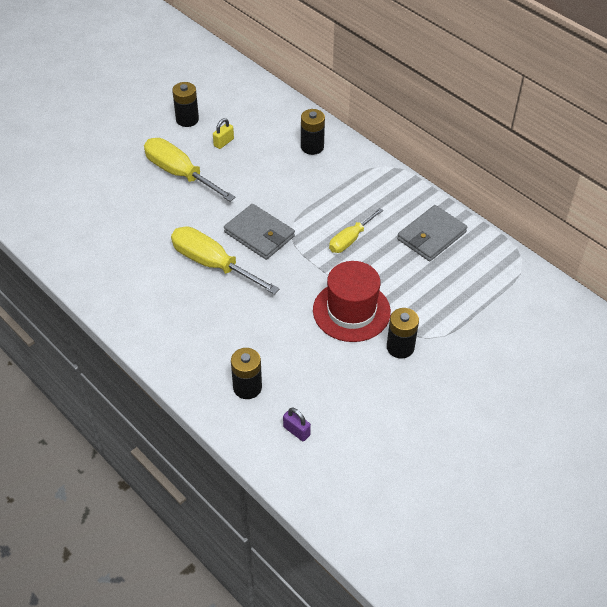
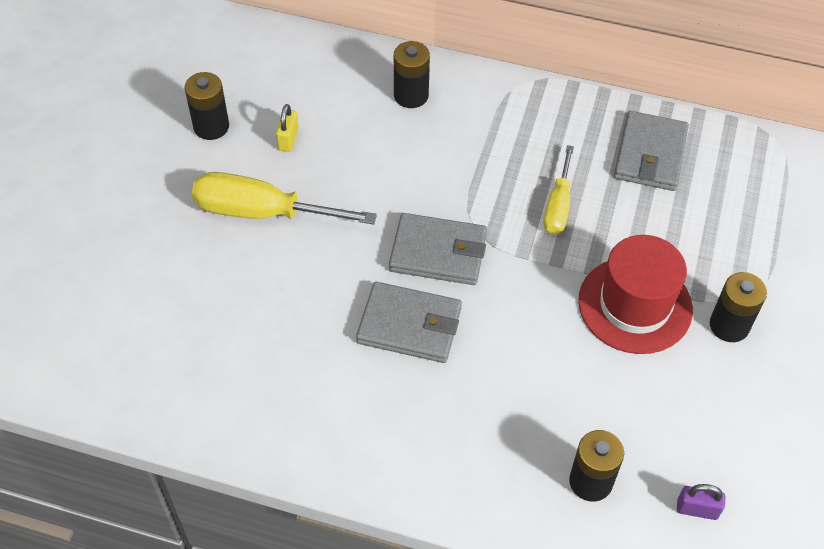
camera: 30 degrees left, 5 degrees up
(212, 264) = (409, 325): yellow screwdriver -> grey wallet

